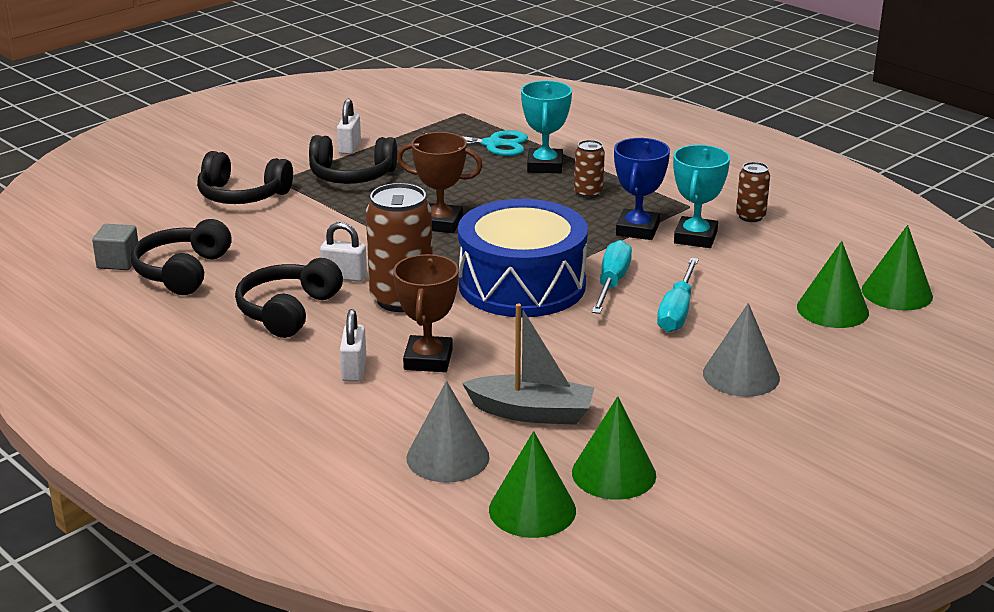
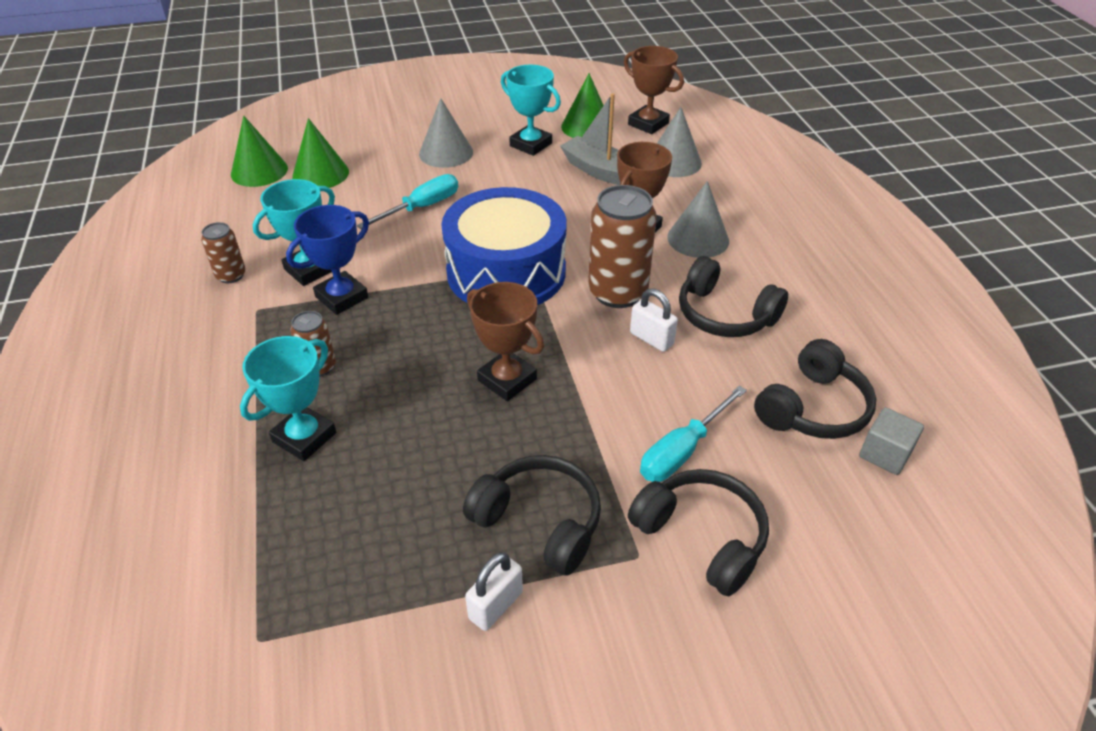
camera: 150 degrees left, 15 degrees up
(287, 311) = (724, 315): black headphones -> black headphones turned 75 degrees clockwise
(354, 370) = (698, 239): white padlock -> grey cone
(492, 144) = (310, 517): turquoise scissors -> none
(532, 510) = (648, 124): green cone -> brown trophy
(611, 283) = (435, 248): turquoise screwdriver -> turquoise screwdriver (682, 451)
(655, 420) = (531, 144): none -> turquoise trophy

